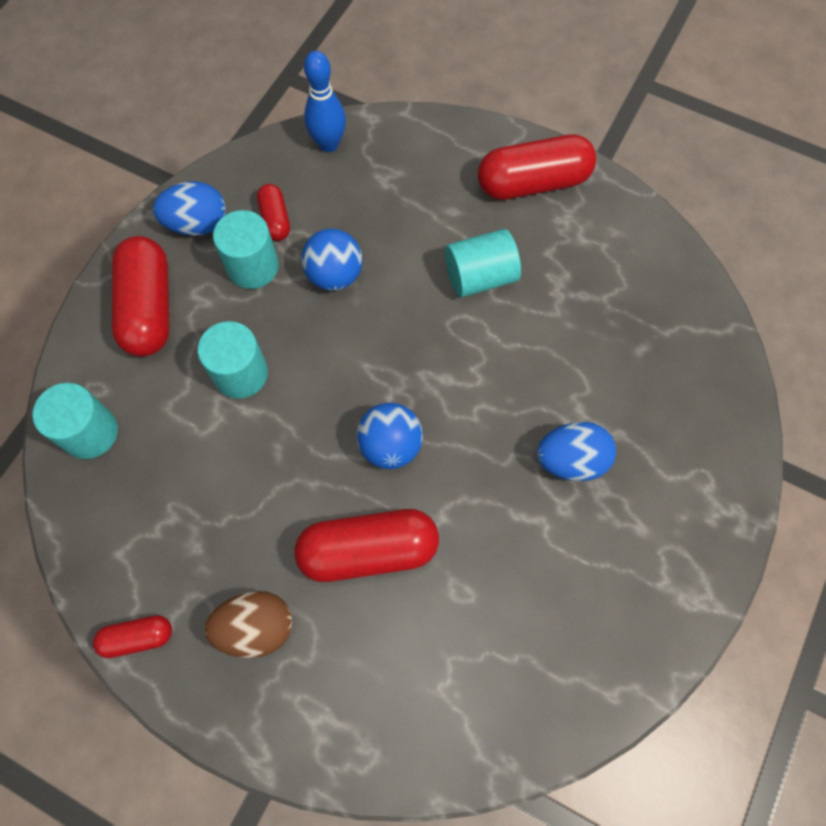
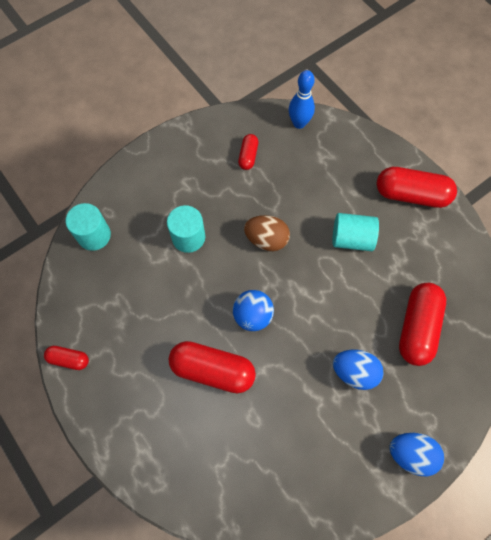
camera: 25 degrees right, 0 degrees up
(148, 308) = (155, 178): red capsule -> red capsule (417, 327)
(197, 224) = (203, 141): blue egg -> blue egg (410, 453)
(253, 266) = (223, 178): turquoise cylinder -> none
(256, 627) = (132, 383): brown egg -> brown egg (266, 239)
(334, 275) = (267, 202): blue ball -> none

